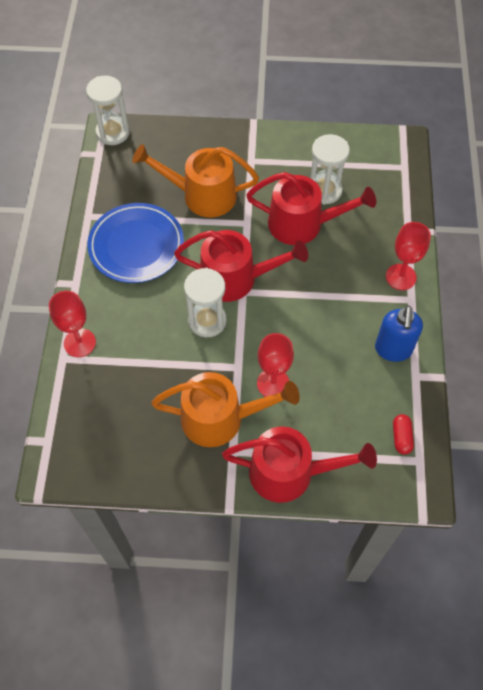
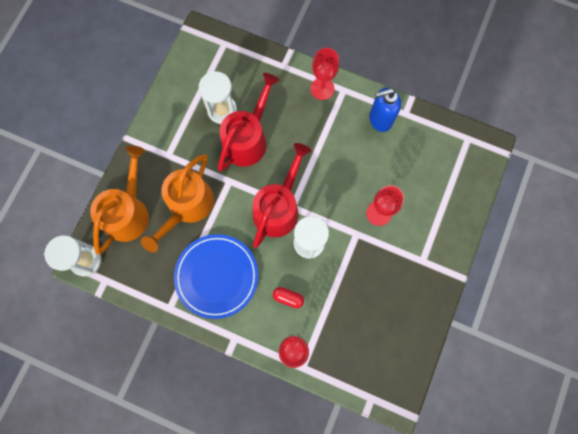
camera: 70 degrees left, 15 degrees up
(220, 418) = (394, 261): orange watering can -> orange watering can (128, 212)
(290, 472) = (451, 227): red watering can -> none
(393, 350) = (380, 119): blue soap dispenser -> blue soap dispenser turned 135 degrees clockwise
(401, 437) = (448, 143): red capsule -> red capsule (288, 298)

